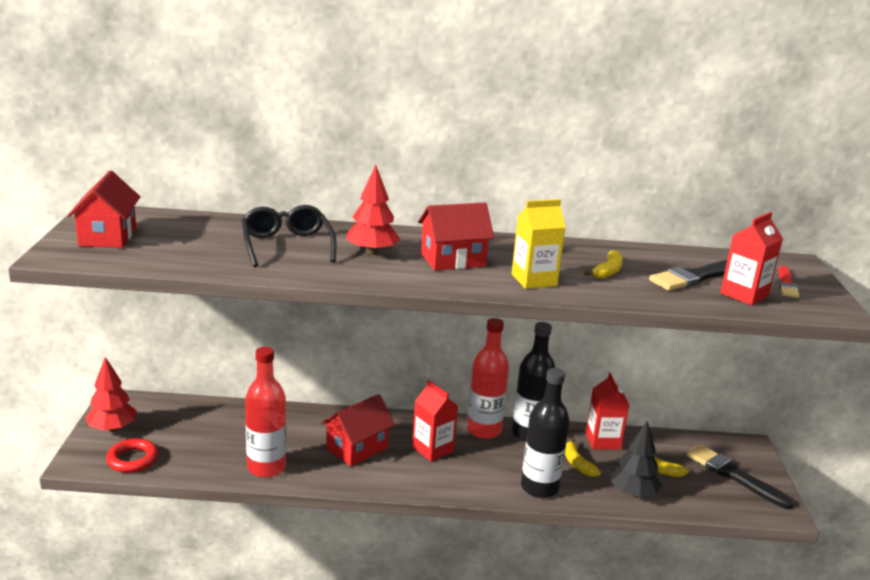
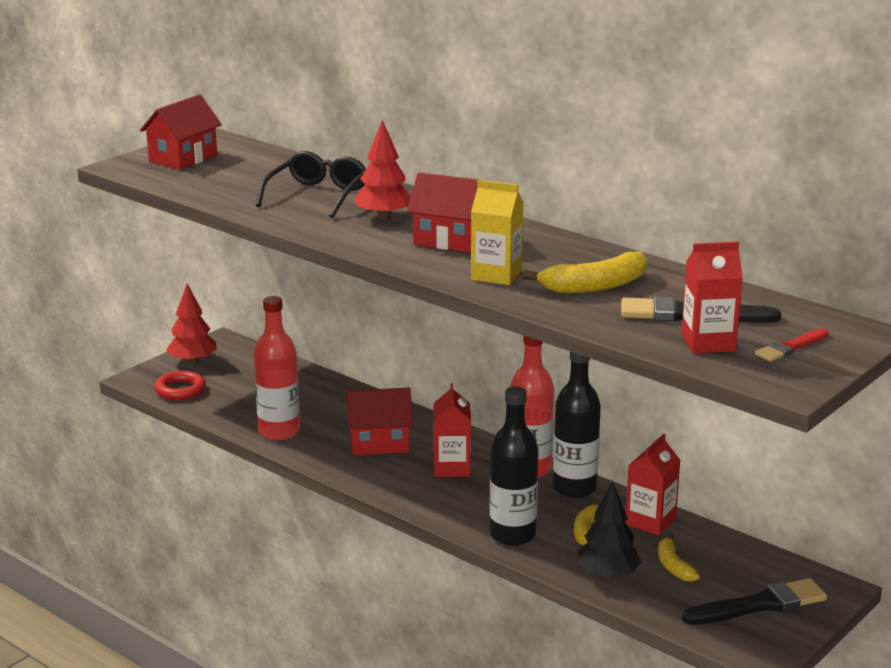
camera: 40 degrees right, 0 degrees up
(608, 271) = (595, 286): yellow banana -> yellow banana, size x1.62
(733, 475) = (760, 605): black brush -> black brush turned 75 degrees clockwise

